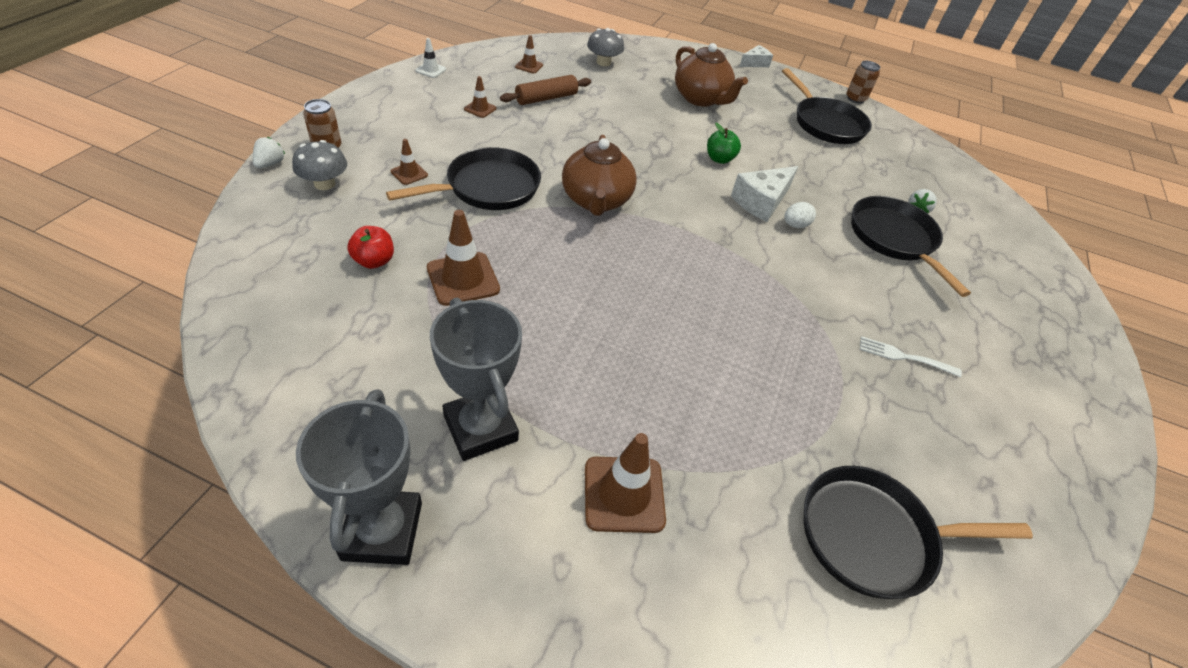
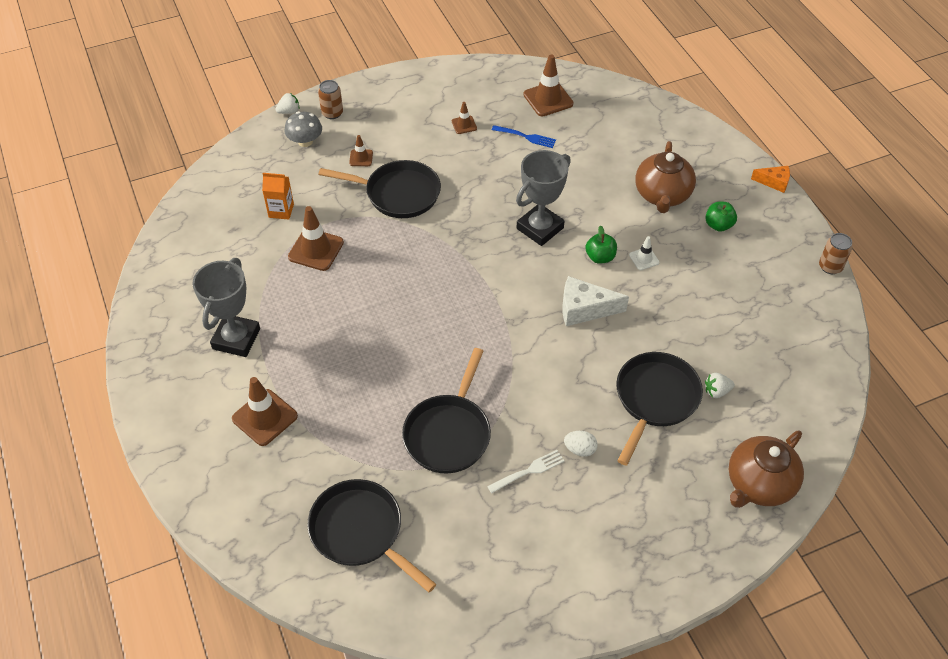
camera: 50 degrees right, 5 degrees up
(374, 261) = (281, 211): red apple -> orange carton
(382, 531) = (151, 355): grey trophy -> grey trophy (540, 228)
(430, 70) = (466, 73): white traffic cone -> white traffic cone (644, 259)
(529, 66) = (548, 99): brown traffic cone -> brown traffic cone, size x1.87
(546, 98) = (525, 137): brown rolling pin -> blue fork
(596, 201) = (459, 241): brown teapot -> brown teapot (759, 484)
(603, 62) = (618, 121): grey mushroom -> none
(755, 63) = (774, 182): white cheese -> orange cheese
(761, 102) = (718, 225): none -> green apple
(795, 225) = (585, 341): white egg -> white egg (580, 449)
(825, 123) = (754, 275): black pan -> black pan (449, 433)
(905, 357) = (528, 471): white fork -> white fork turned 90 degrees clockwise

